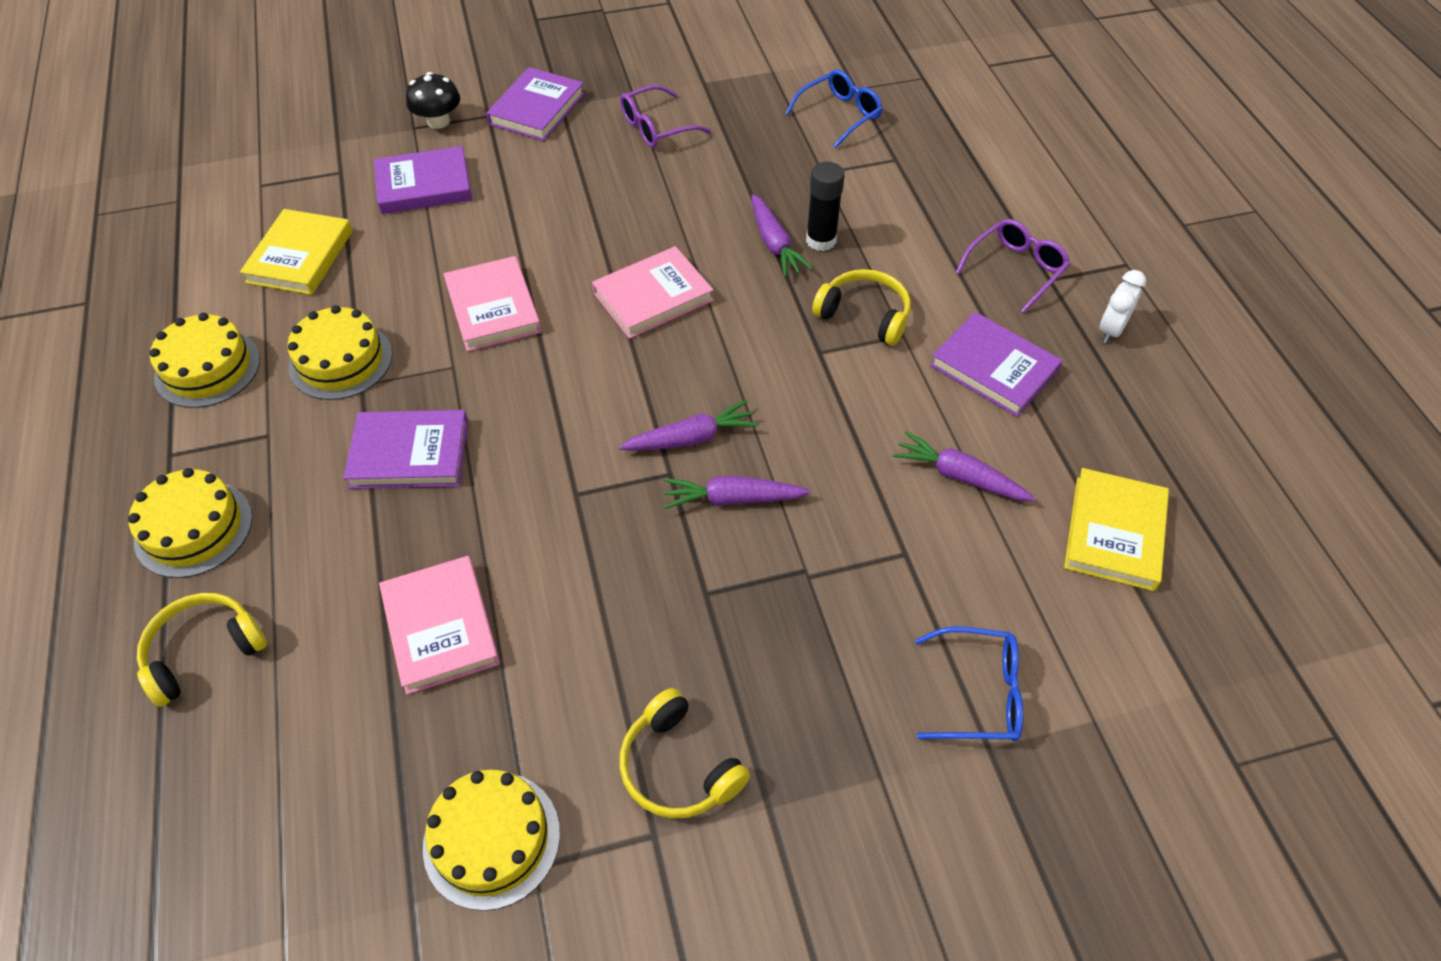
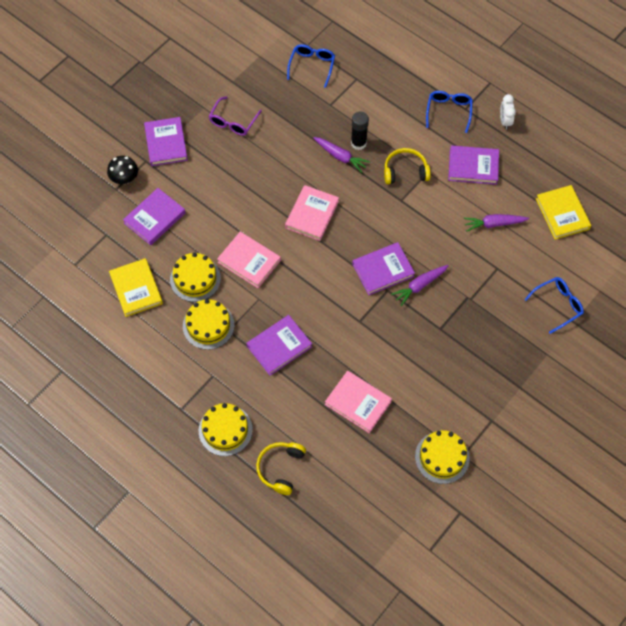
camera: 35 degrees left, 10 degrees up
(207, 368) = (154, 365): yellow cake -> yellow cake (195, 279)
(678, 767) = (481, 394): yellow headphones -> none
(691, 438) = (383, 270): purple carrot -> purple book
(1016, 269) = (448, 111): purple glasses -> blue glasses

